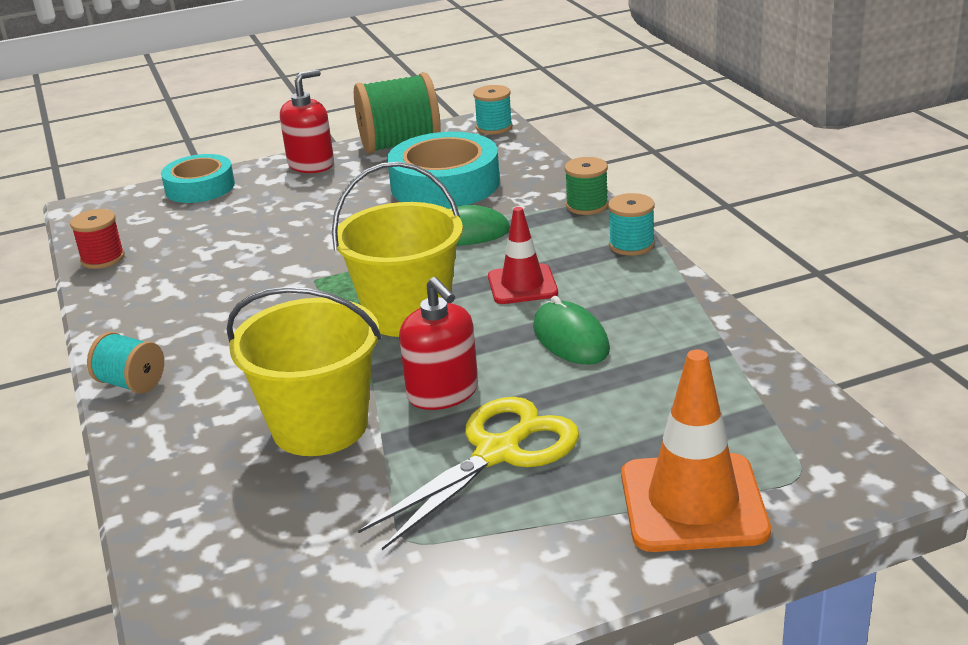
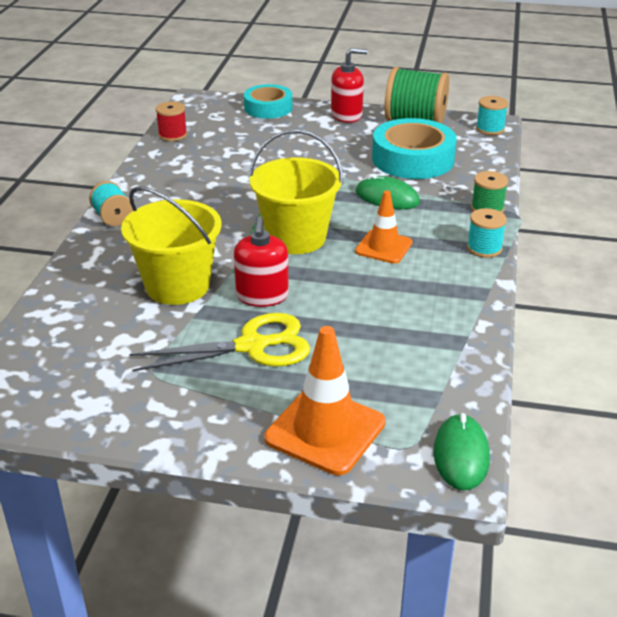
camera: 30 degrees right, 5 degrees up
(522, 285) = (383, 247): red traffic cone -> orange traffic cone
(570, 338) = (372, 295): green mouse -> green mouse (461, 455)

